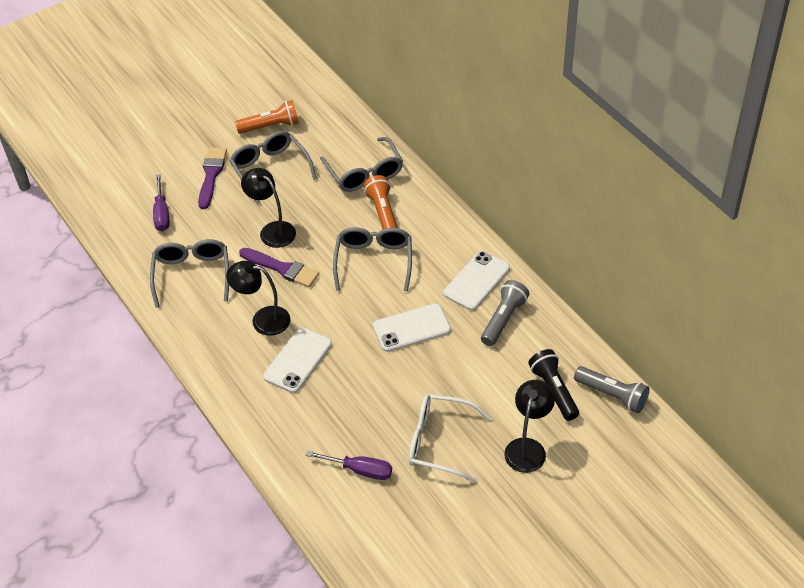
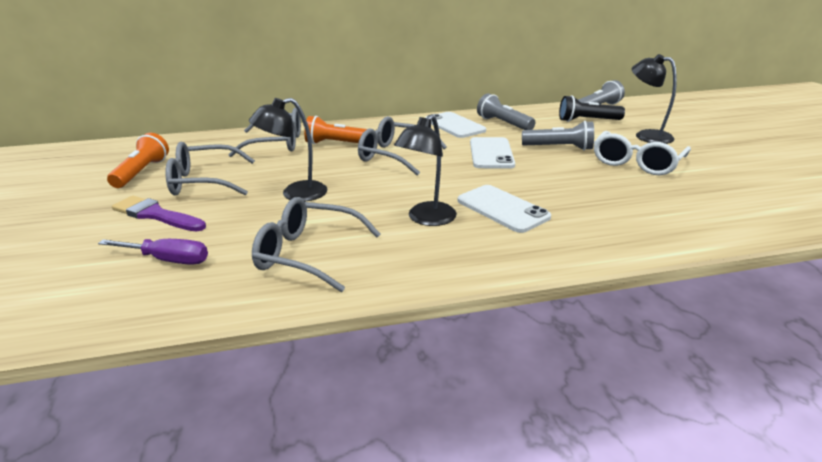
camera: 70 degrees left, 20 degrees down
(282, 268) = (358, 197): purple brush -> none
(360, 470) = (671, 201): purple screwdriver -> none
(452, 377) = (559, 148): none -> grey flashlight

